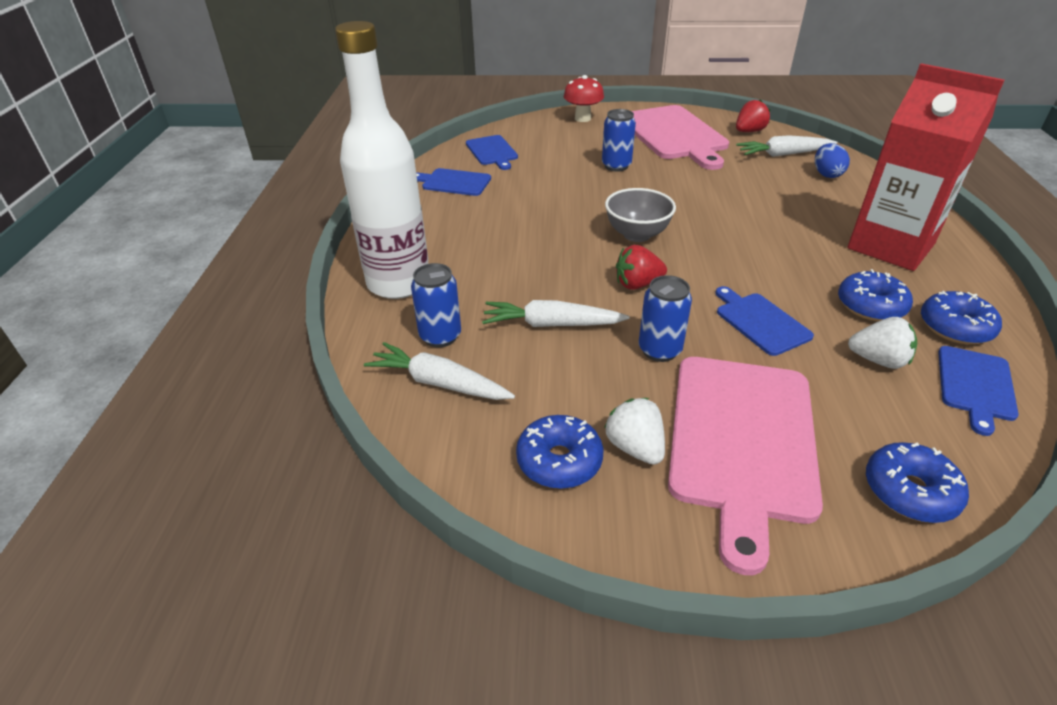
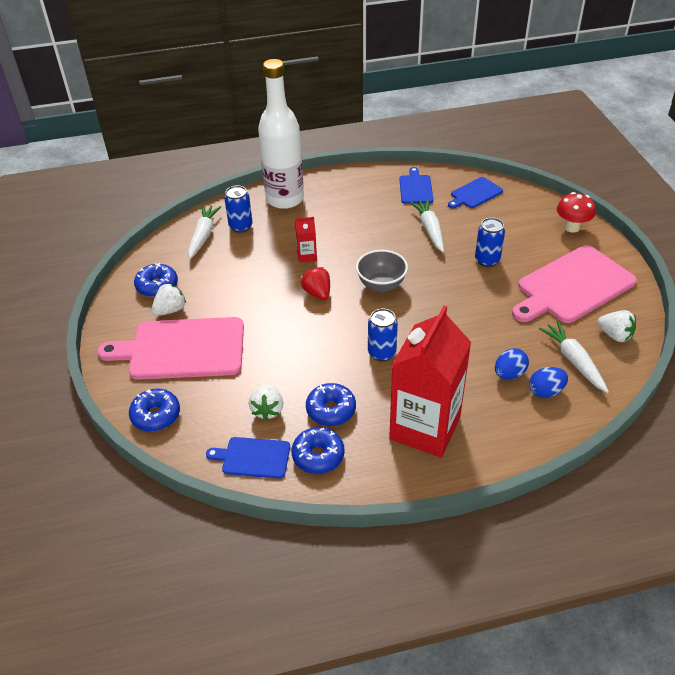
camera: 75 degrees right, 5 degrees up
(550, 282) = (307, 256): none -> red carton
(551, 324) = (263, 264): white carrot -> white carrot (429, 229)
(659, 350) = (251, 310): blue can -> blue can (382, 353)
(749, 131) = (614, 335): red strawberry -> white strawberry
(760, 322) = (293, 353): blue cutting board -> none
(802, 187) = (509, 374): none -> blue egg

